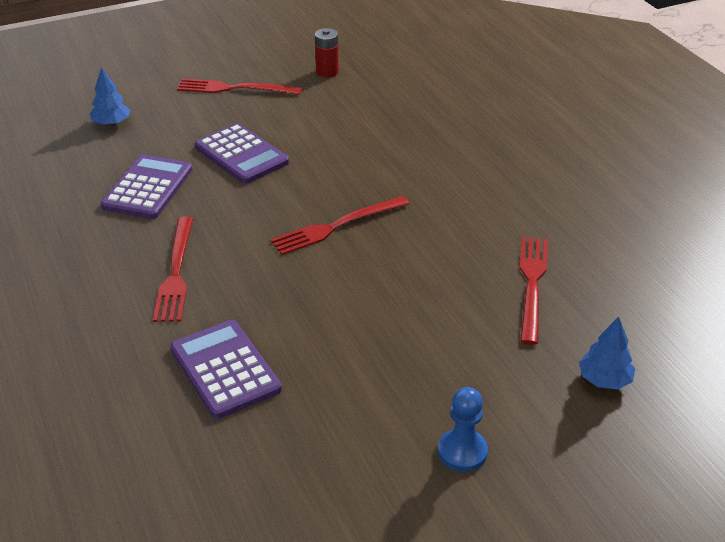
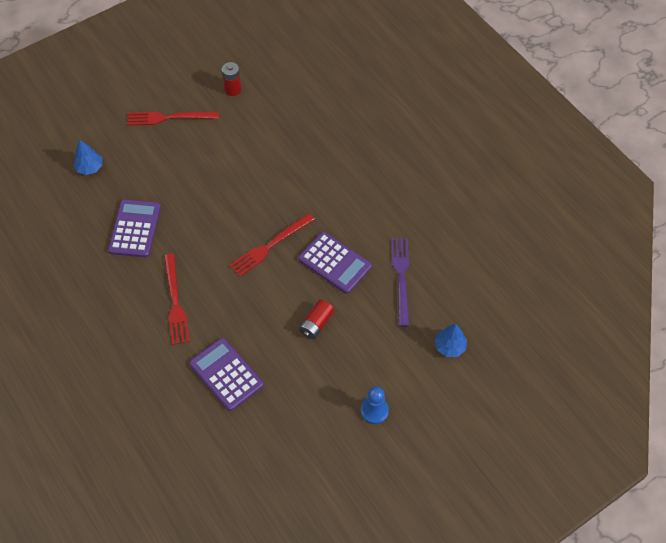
camera: 10 degrees left, 20 degrees up
(241, 155) = (191, 187): purple calculator -> purple calculator (334, 263)
(386, 324) = (316, 324): none -> red battery
(532, 284) = (401, 277): red fork -> purple fork

